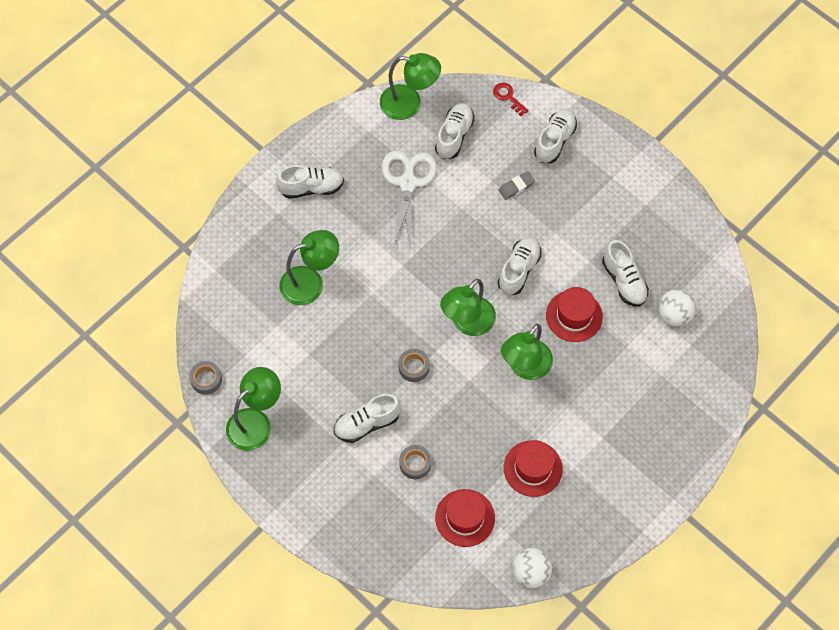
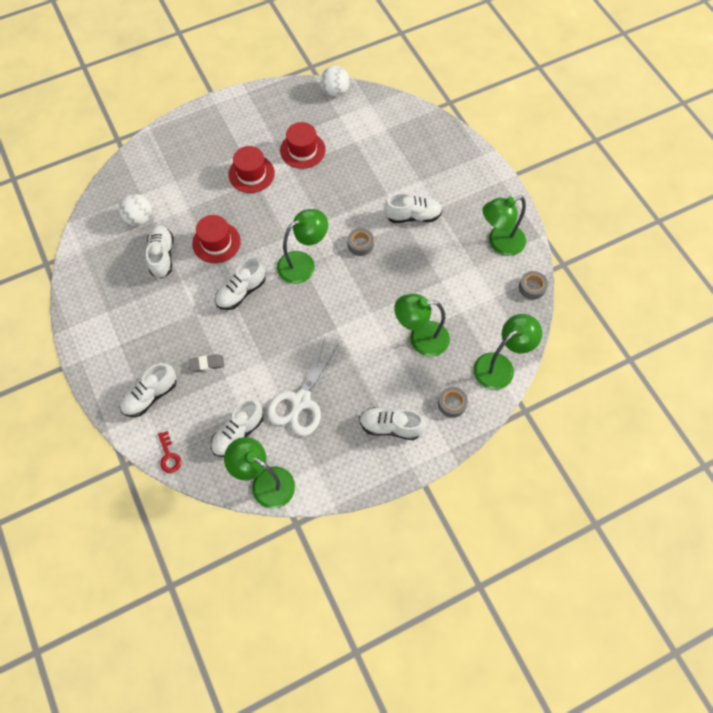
camera: 160 degrees left, 0 degrees up
(415, 464) = (387, 178): grey tape -> grey tape (452, 404)
(465, 518) = (365, 135): red hat -> red hat (251, 174)
(525, 367) = (274, 217): green lamp -> green lamp (500, 366)

